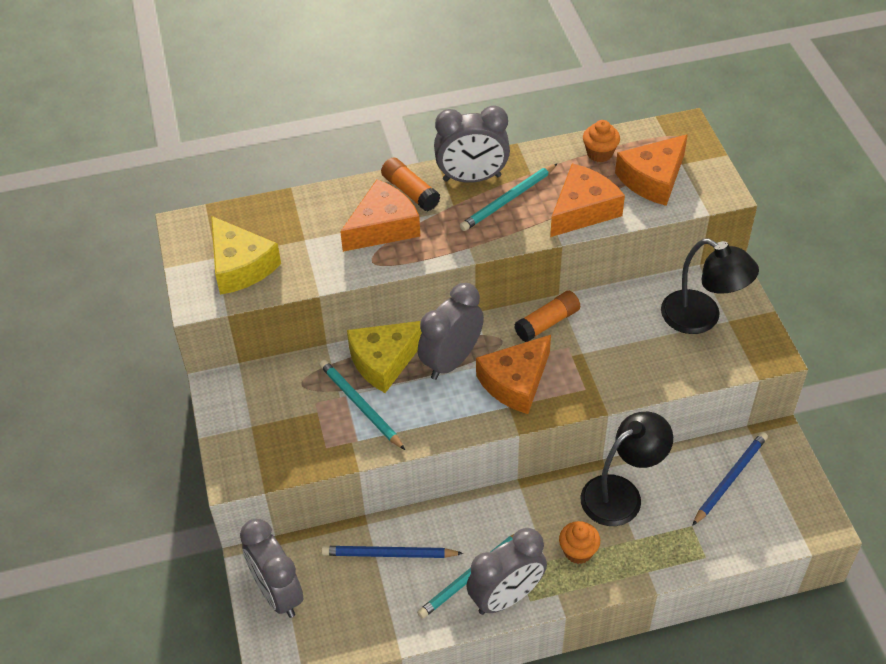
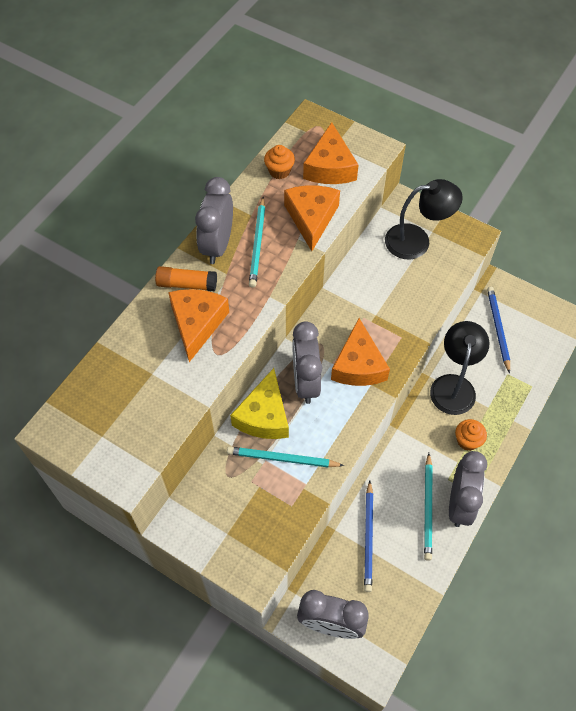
camera: 45 degrees left, 10 degrees up
(240, 266) = (128, 429): yellow cheese -> none
(389, 554) = (368, 537): blue pencil -> blue pencil turned 45 degrees counterclockwise
(472, 178) = (217, 245): grey clock -> grey clock turned 150 degrees clockwise
(547, 323) = (335, 310): orange glue stick -> none

